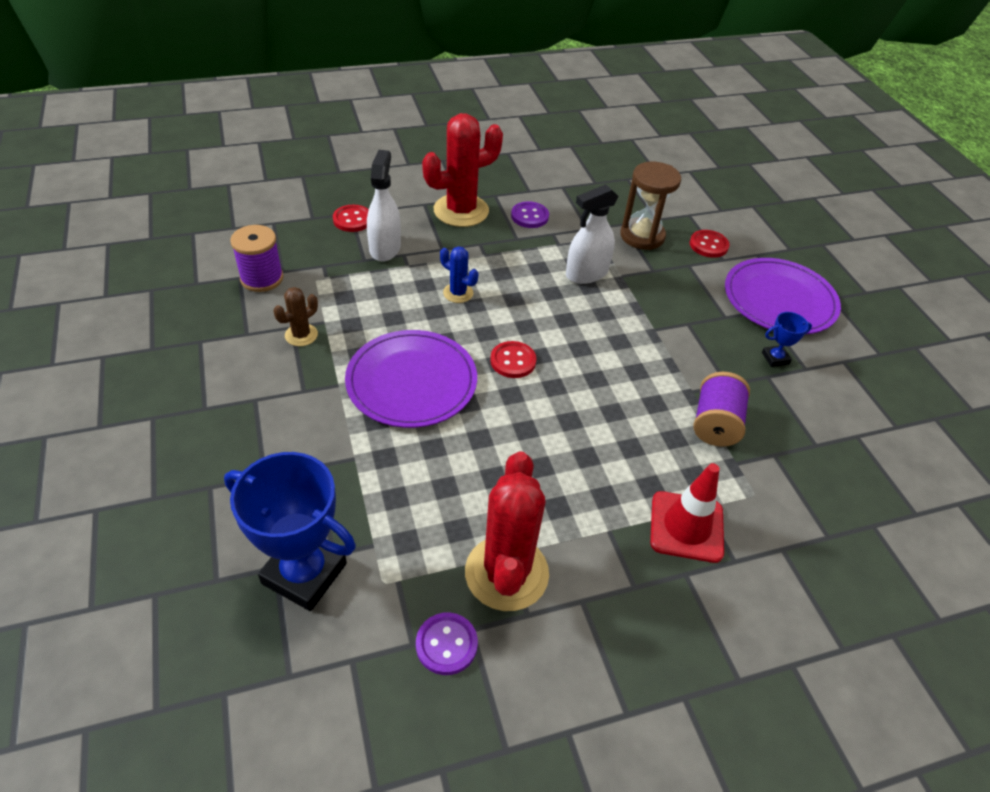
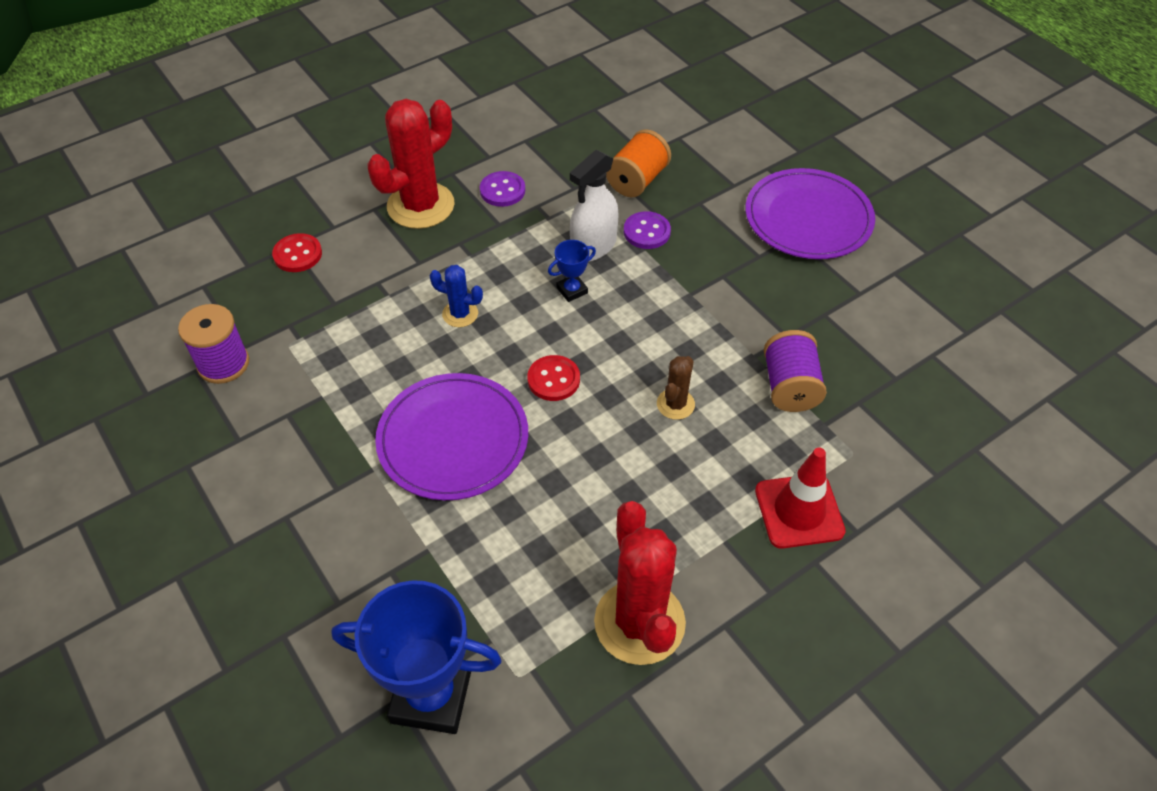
camera: 15 degrees left, 5 degrees up
(301, 335) = (303, 421): brown cactus -> brown cactus (675, 404)
(385, 248) = (352, 281): white spray bottle -> none
(446, 644) = (609, 718): purple button -> purple button (646, 232)
(642, 236) = (637, 180): brown hourglass -> orange spool
(708, 245) = (712, 171): red button -> none
(775, 358) = (825, 290): blue trophy -> blue trophy (572, 290)

